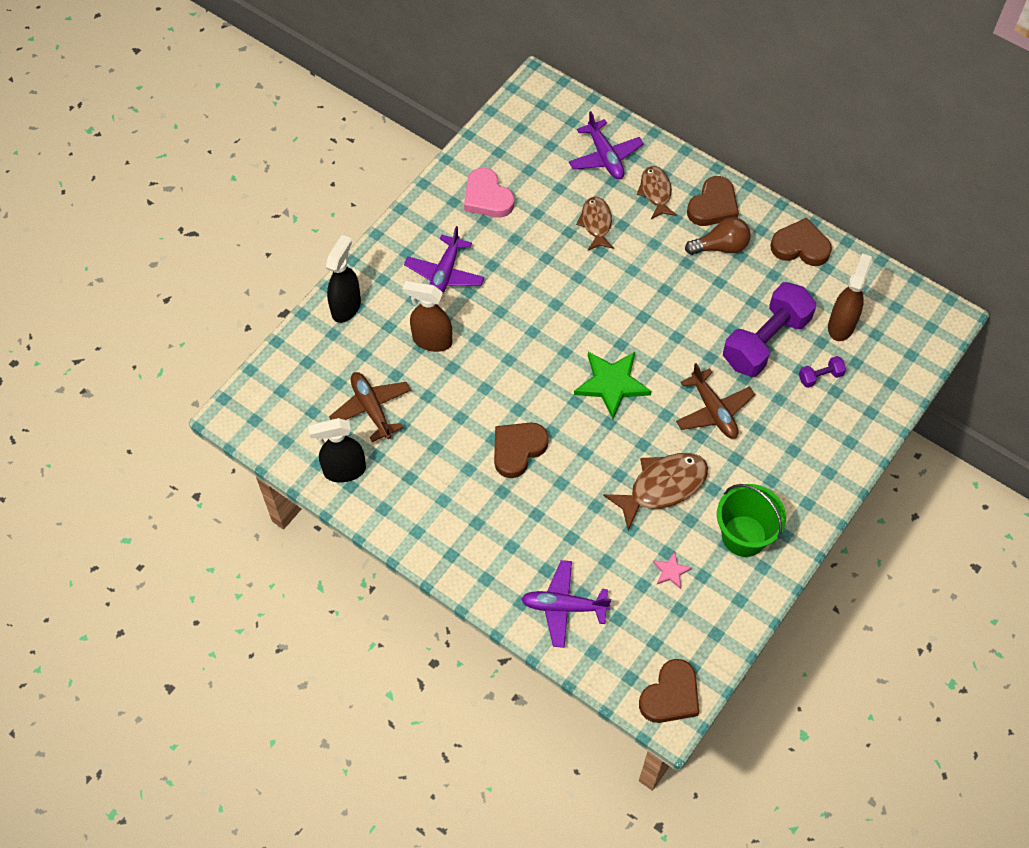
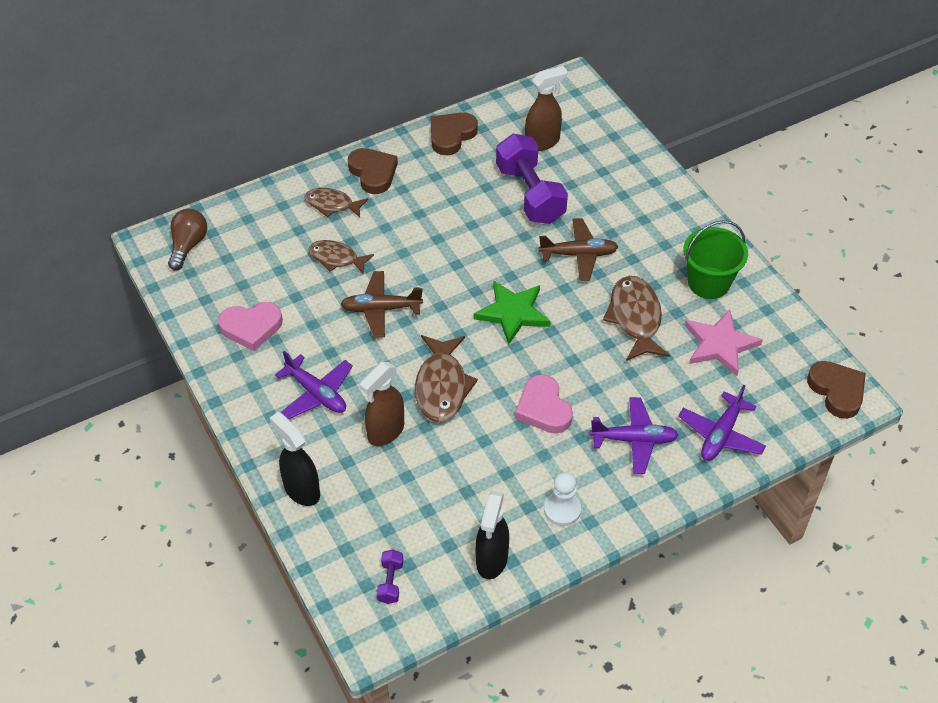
camera: 65 degrees left, 10 degrees down
(371, 409) = (434, 511): brown plane -> brown plane (381, 309)
(418, 505) = (562, 510): none -> white pawn
(500, 362) = (442, 386): none -> brown fish
(517, 450) = (543, 408): brown heart -> pink heart
(605, 157) = (268, 224): purple plane -> purple plane (634, 440)
(671, 571) = (720, 344): pink star -> pink star, size x2.09
(720, 247) = (418, 185): brown light bulb -> brown light bulb (188, 245)
(820, 376) = (584, 174): purple dumbbell -> purple dumbbell (390, 582)
(841, 325) = (542, 142): brown spray bottle -> brown spray bottle turned 105 degrees clockwise

